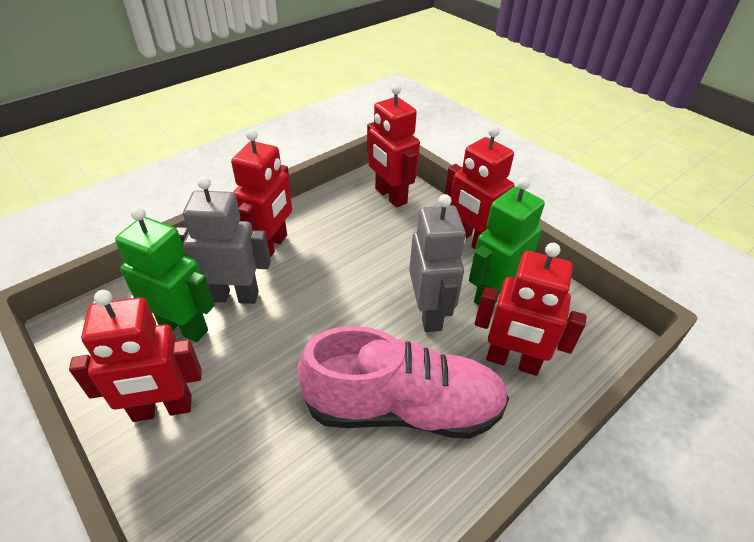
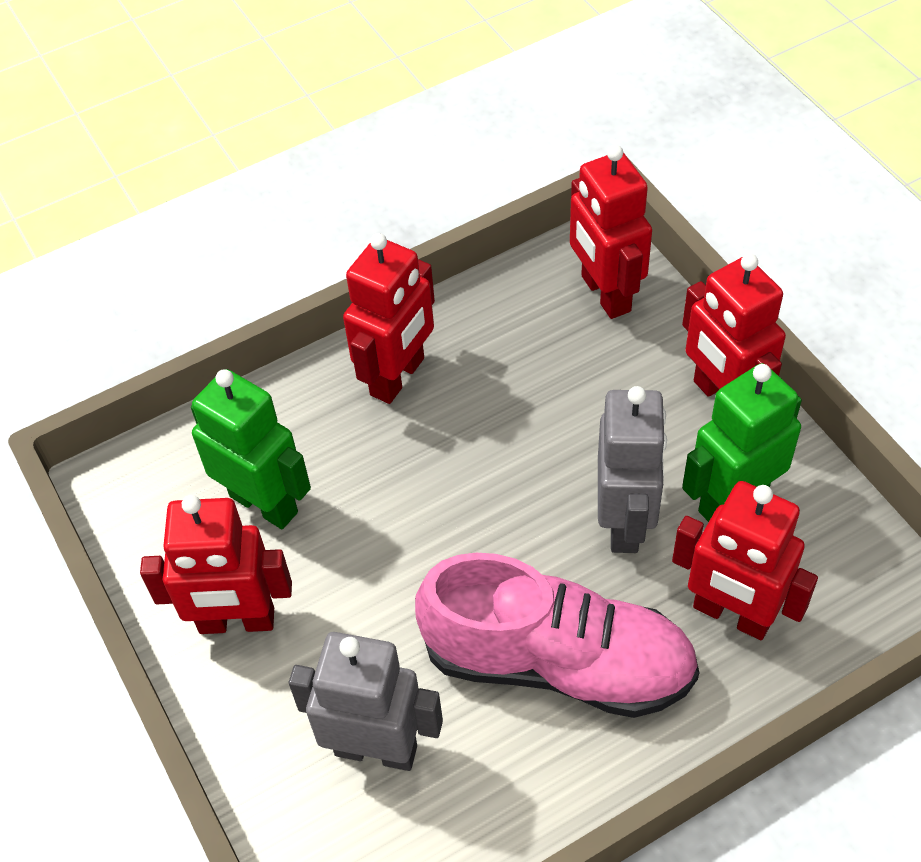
camera: 15 degrees right, 10 degrees up
(234, 296) = (337, 460): grey robot -> grey robot (376, 749)

